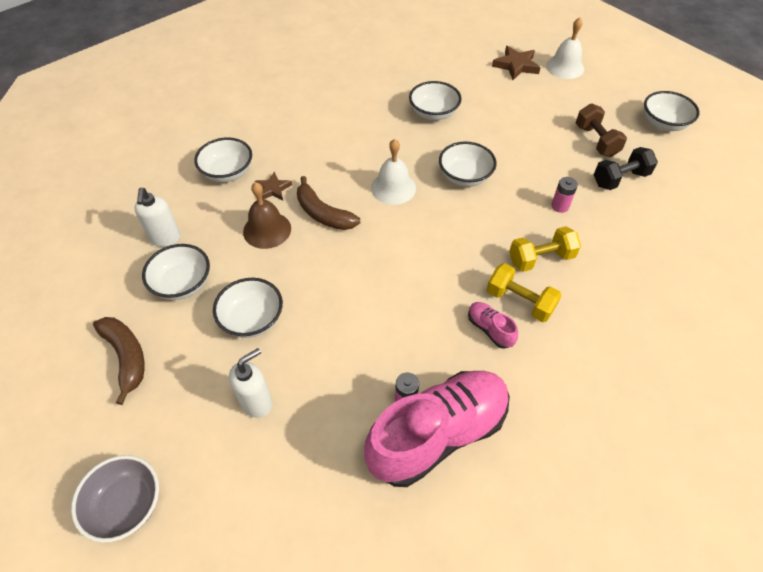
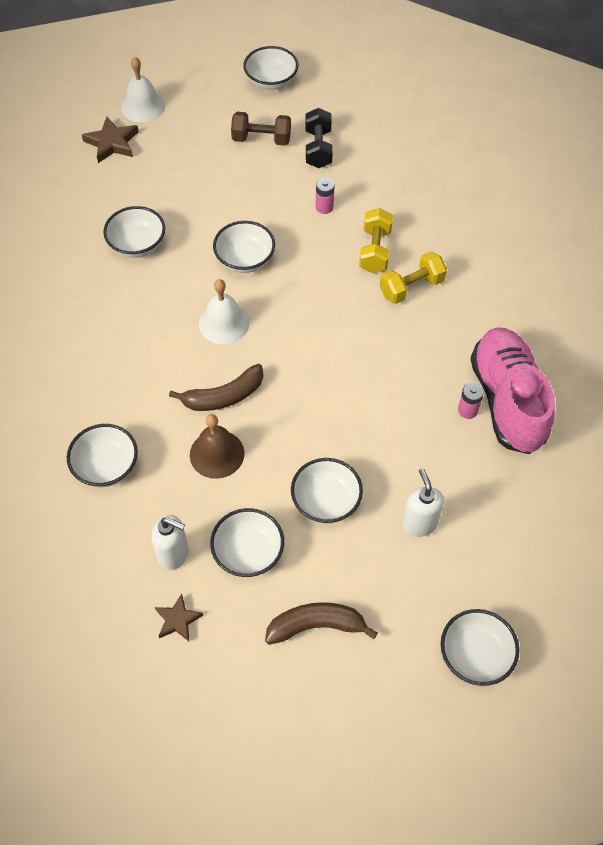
camera: 65 degrees left, 5 degrees up
(127, 505) = (475, 655): grey bowl -> white bowl
(273, 189) = (160, 430): brown star -> brown star (178, 620)
(490, 329) = (428, 321): pink shoe -> none

